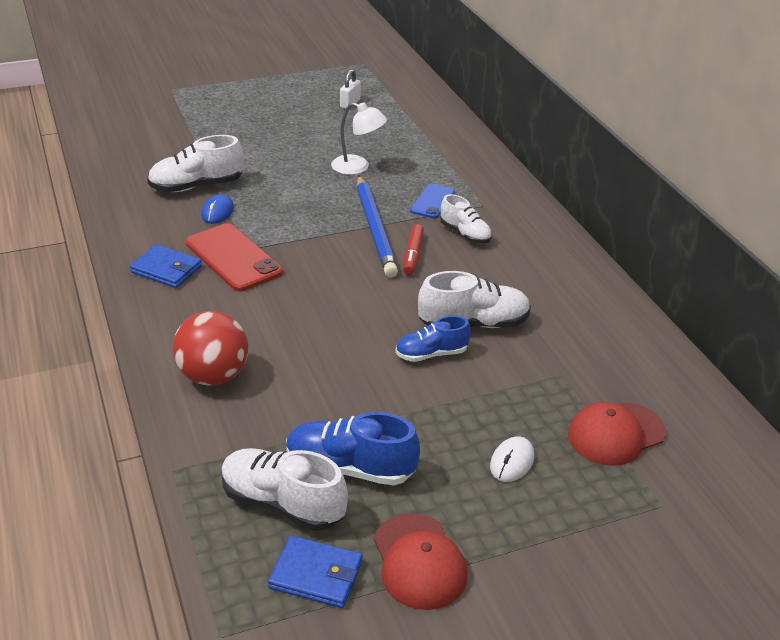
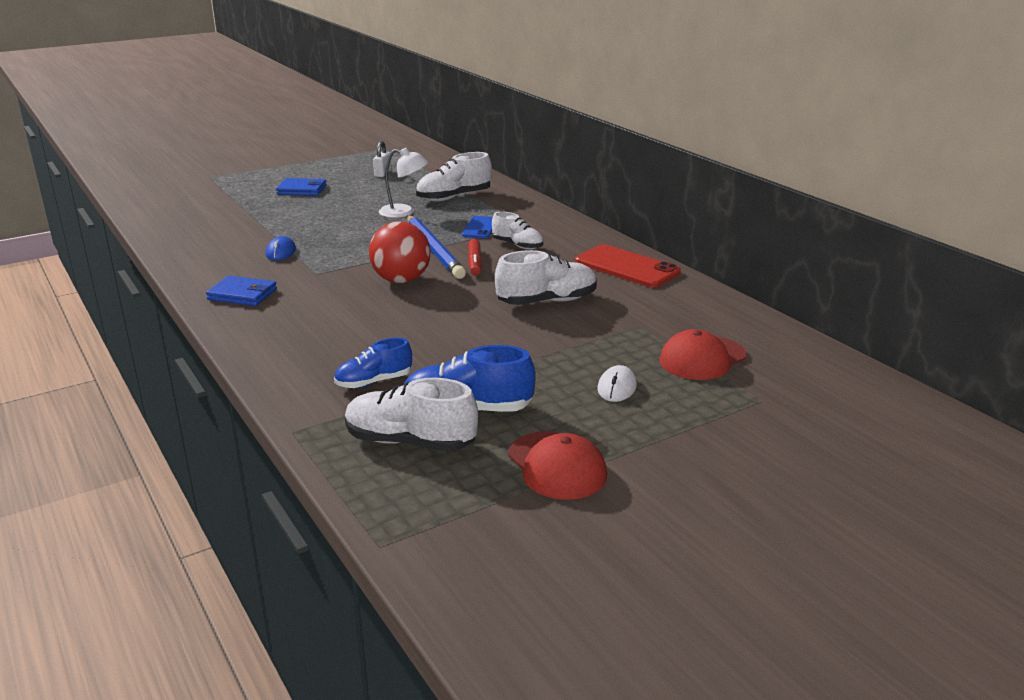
camera: 10 degrees left, 10 degrees down
(197, 186) = (255, 237): white shoe -> white shoe (454, 197)
(213, 376) = (312, 361): red ball -> red ball (401, 280)
(233, 258) = (306, 280): red phone -> red phone (626, 267)
(316, 575) = (460, 488): blue wallet -> blue wallet (302, 190)
(431, 354) = (516, 325): blue shoe -> blue shoe (374, 382)

